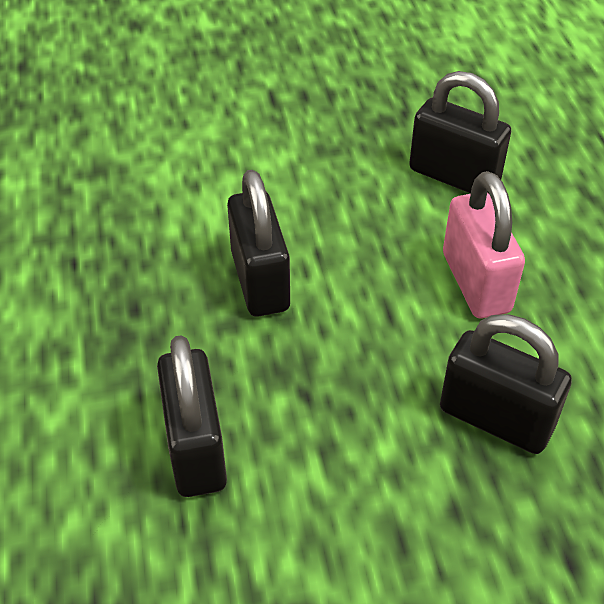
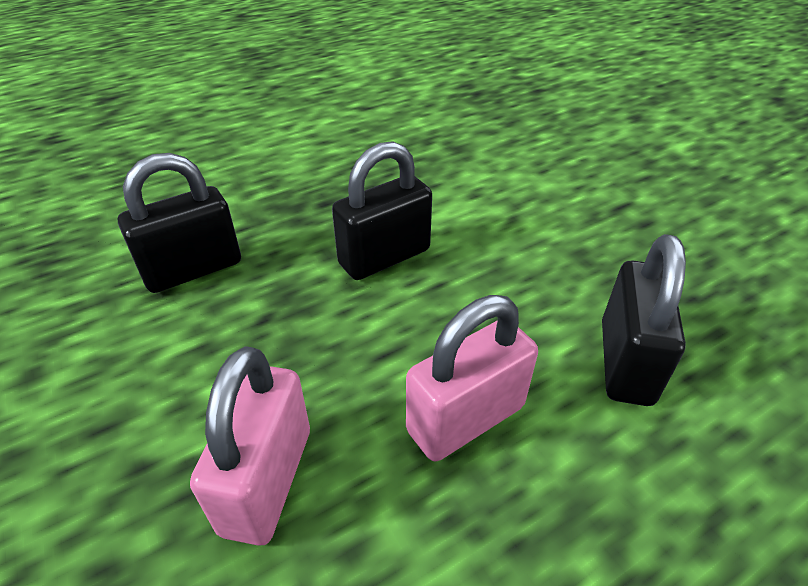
camera: 70 degrees right, 5 degrees down
(495, 418) = (267, 480): black padlock -> pink padlock

